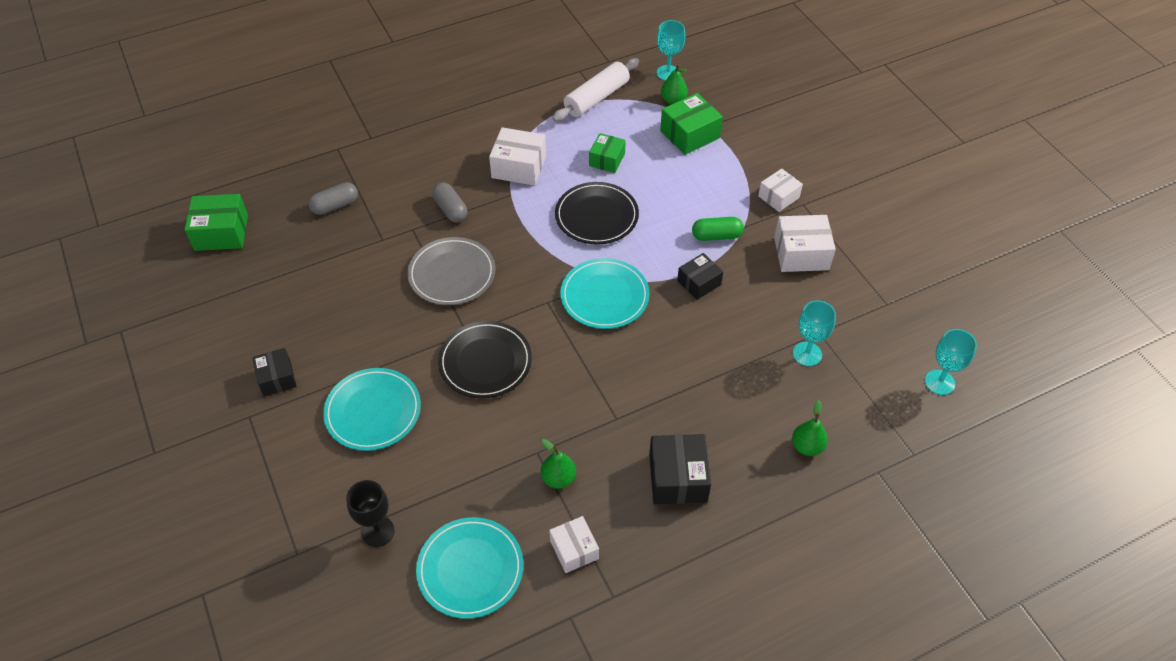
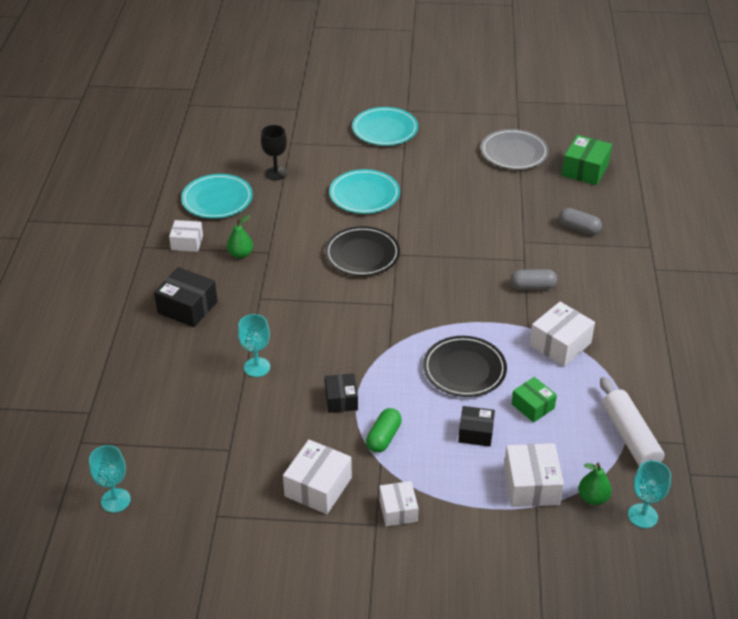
camera: 120 degrees right, 10 degrees down
(277, 378) = (426, 164): black box -> black box (475, 433)
(335, 205) = (579, 228): grey capsule -> grey capsule turned 60 degrees counterclockwise
(452, 274) = (460, 265): grey plate -> grey plate (514, 152)
(604, 296) = (372, 337): turquoise plate -> turquoise plate (385, 129)
(689, 134) = (531, 485): green box -> white box
(807, 354) = (217, 430): turquoise goblet -> turquoise goblet (257, 367)
(807, 446) = (145, 385): green pear -> none

